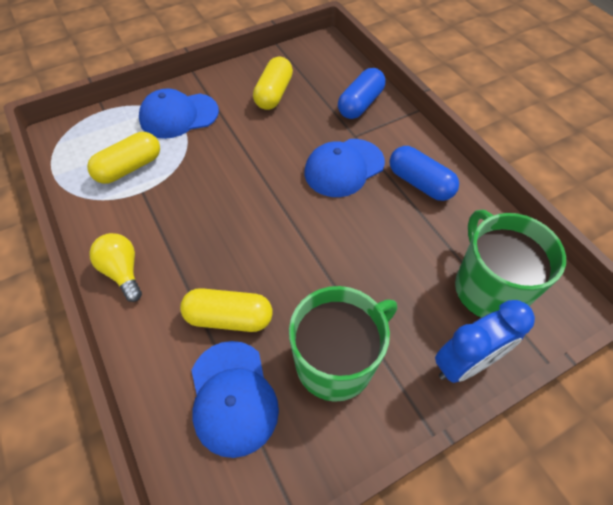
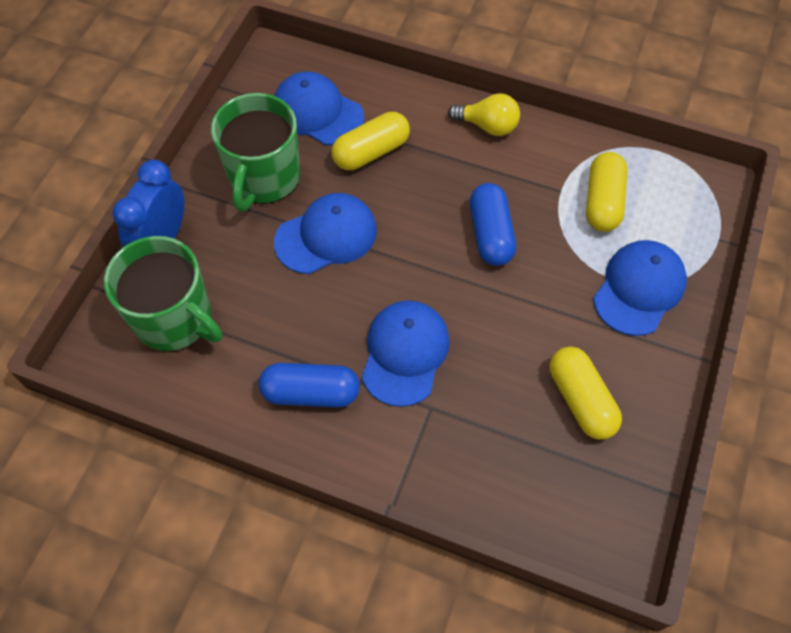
camera: 140 degrees right, 5 degrees up
(328, 272) = (326, 236): none -> blue cap
(360, 104) = (467, 465): blue capsule -> blue capsule (490, 234)

